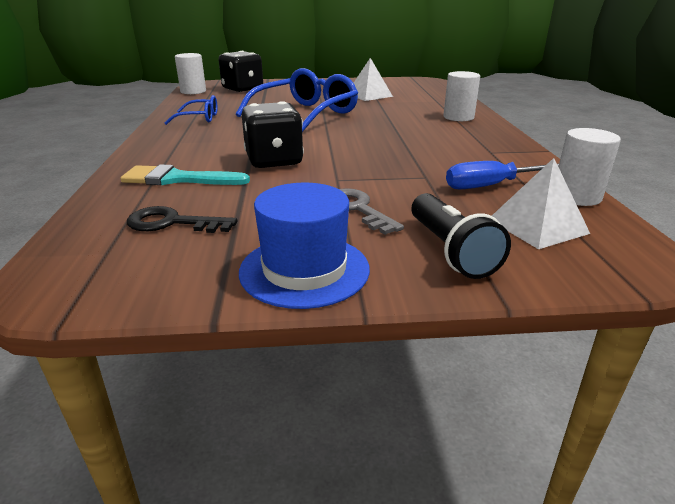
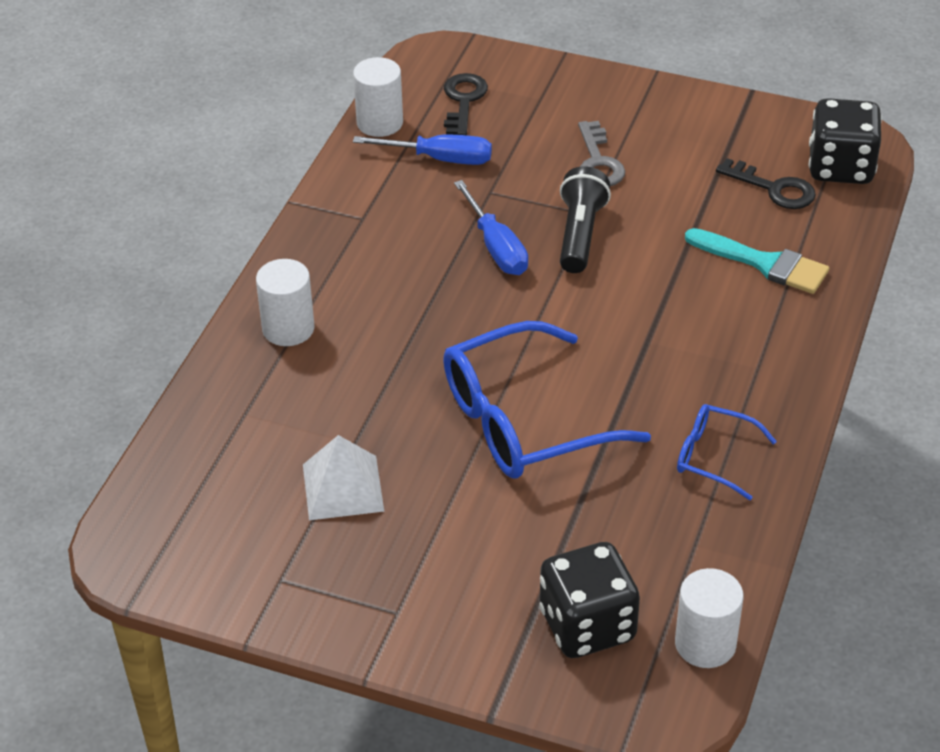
camera: 155 degrees left, 15 degrees up
(274, 161) = (641, 273): black dice -> black dice (840, 167)
(304, 270) = (679, 110): blue hat -> none
(386, 155) = (496, 247): none -> blue screwdriver
(450, 250) = (559, 98): black flashlight -> black flashlight (580, 234)
(537, 226) = (463, 101): white pyramid -> black key

